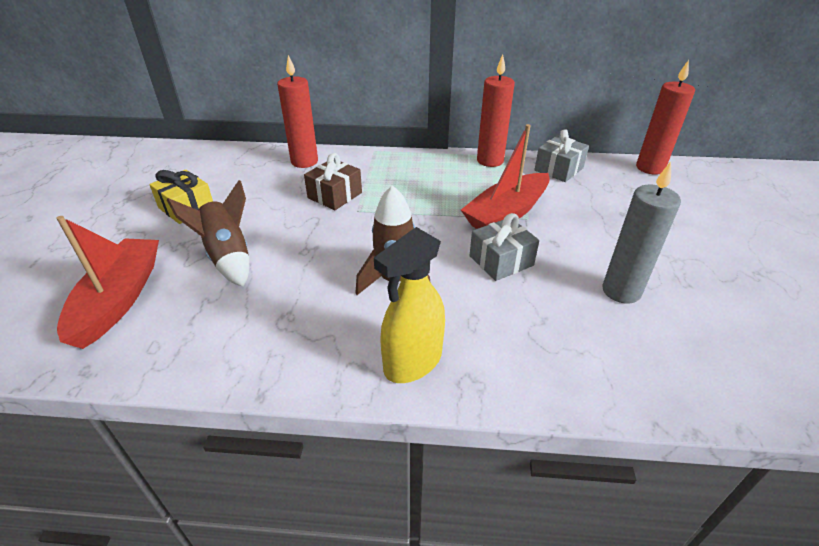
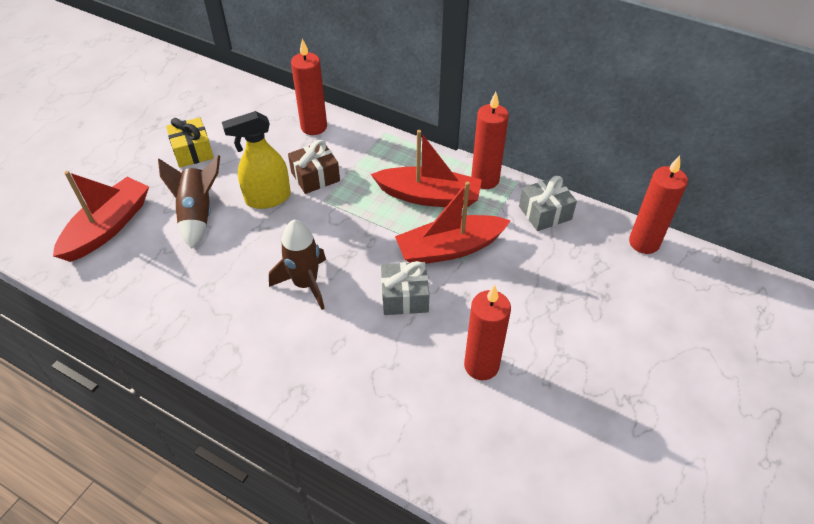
camera: 25 degrees right, 10 degrees up
(412, 362) = (270, 360): yellow spray bottle -> yellow spray bottle (267, 198)
(454, 183) = (429, 196): none -> red boat
(621, 291) = (481, 365): grey candle -> red candle

